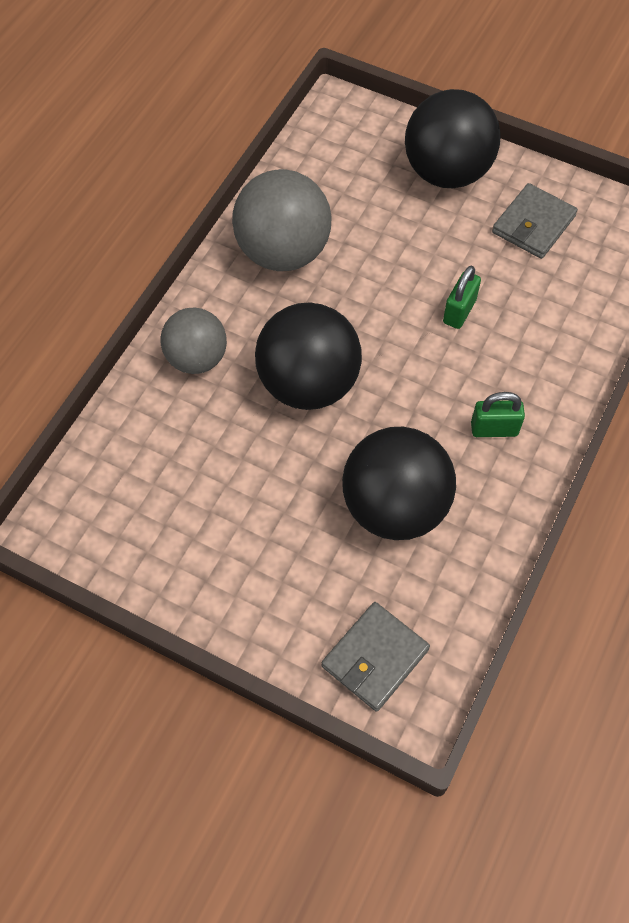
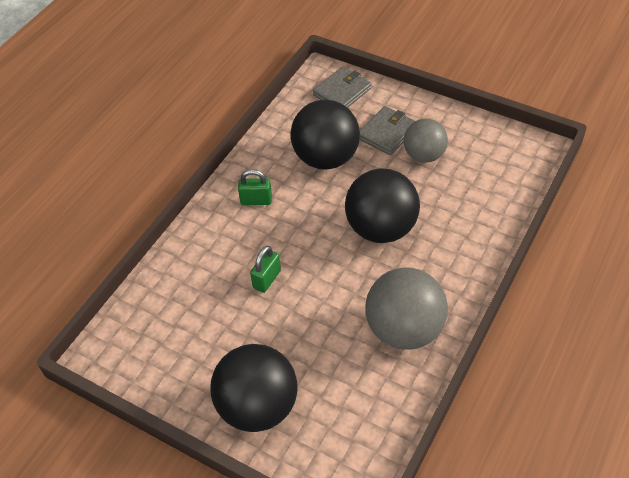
camera: 175 degrees left, 10 degrees down
(196, 358) = (463, 246): grey ball -> grey ball (424, 155)
(533, 224) = (192, 352): grey wallet -> grey wallet (387, 133)

